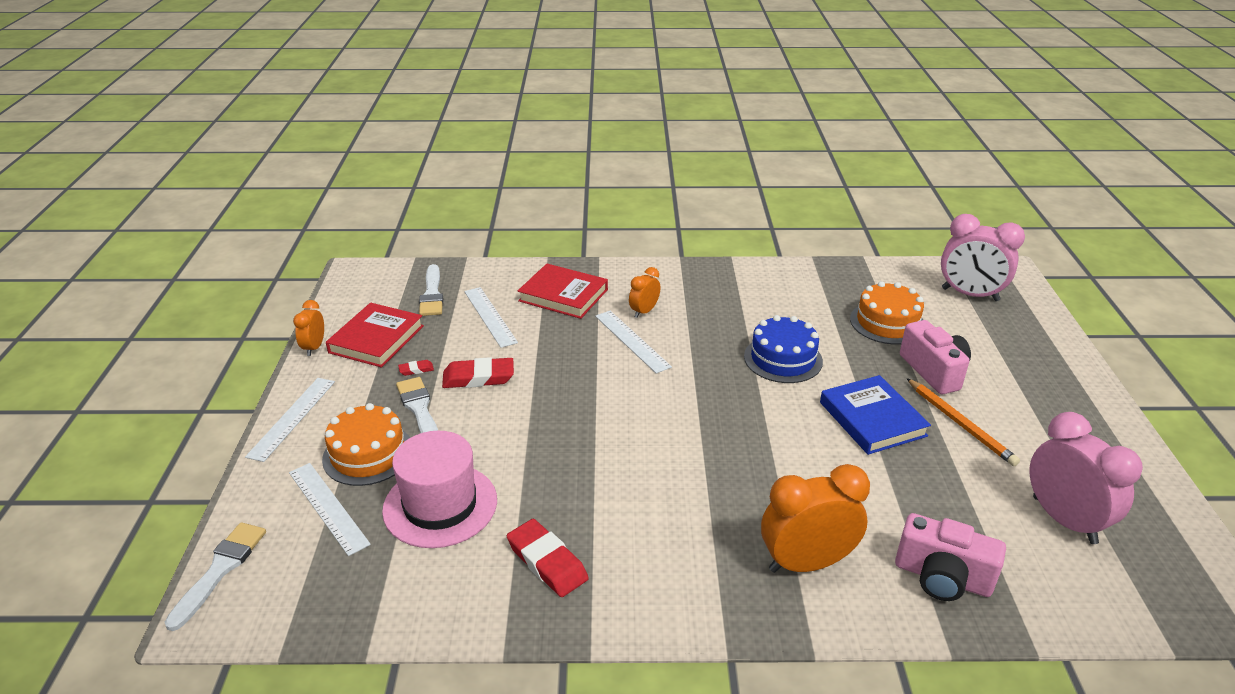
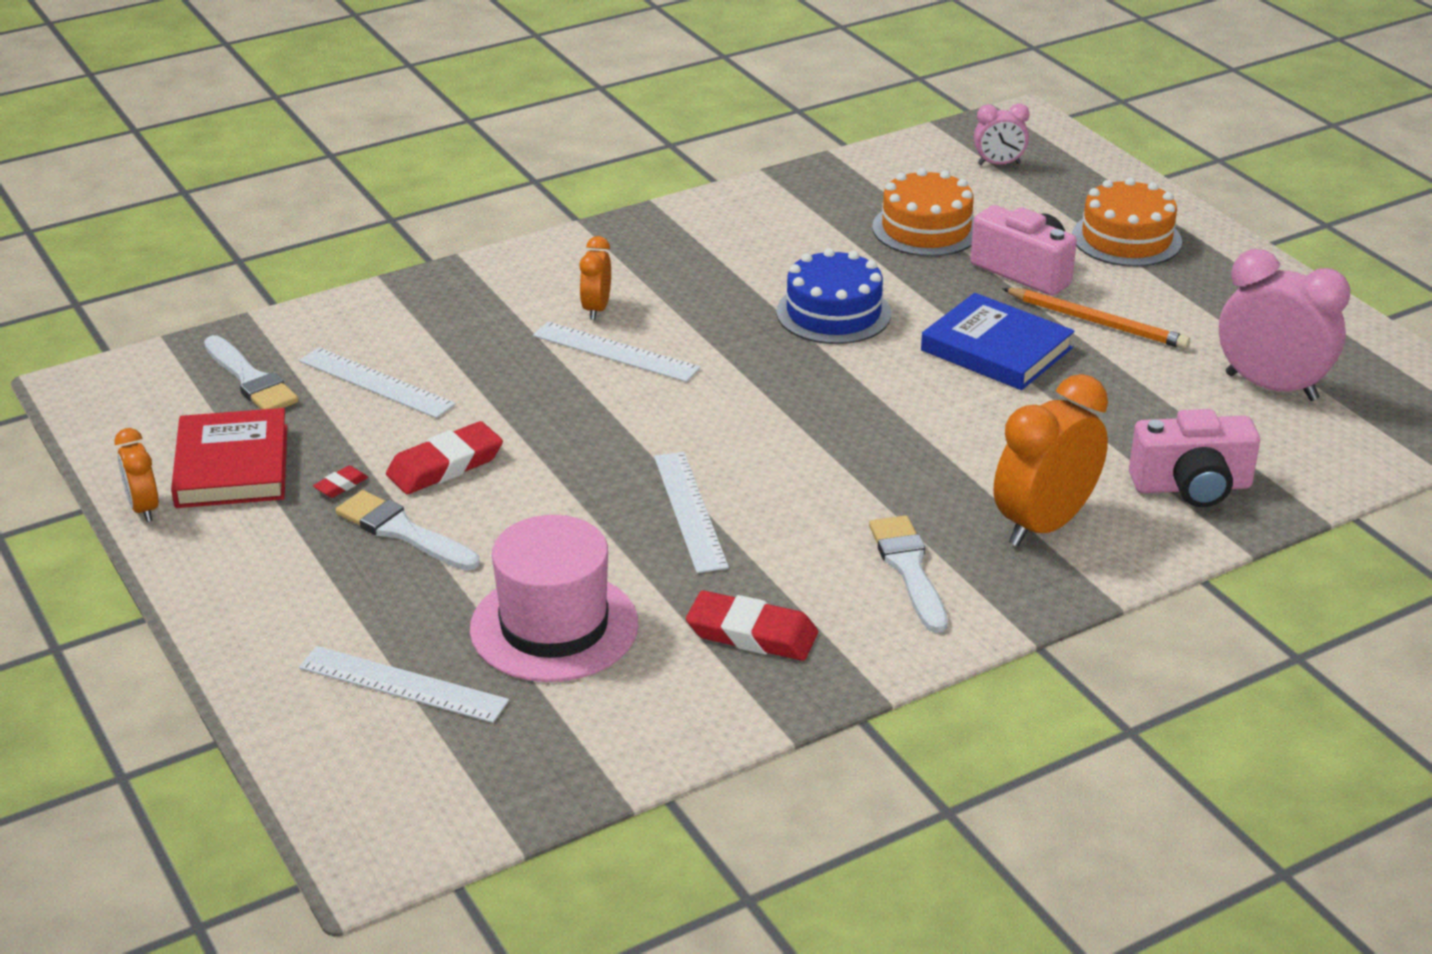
camera: 30 degrees left, 0 degrees up
(220, 570) = (334, 803): white brush -> white brush (909, 569)
(292, 418) = (220, 605): white ruler -> white ruler (689, 511)
(368, 454) = (388, 607): orange cake -> orange cake (1126, 238)
(563, 295) = (458, 322): red book -> none
(970, 294) = (999, 164): pink clock -> pink clock, size x0.53

